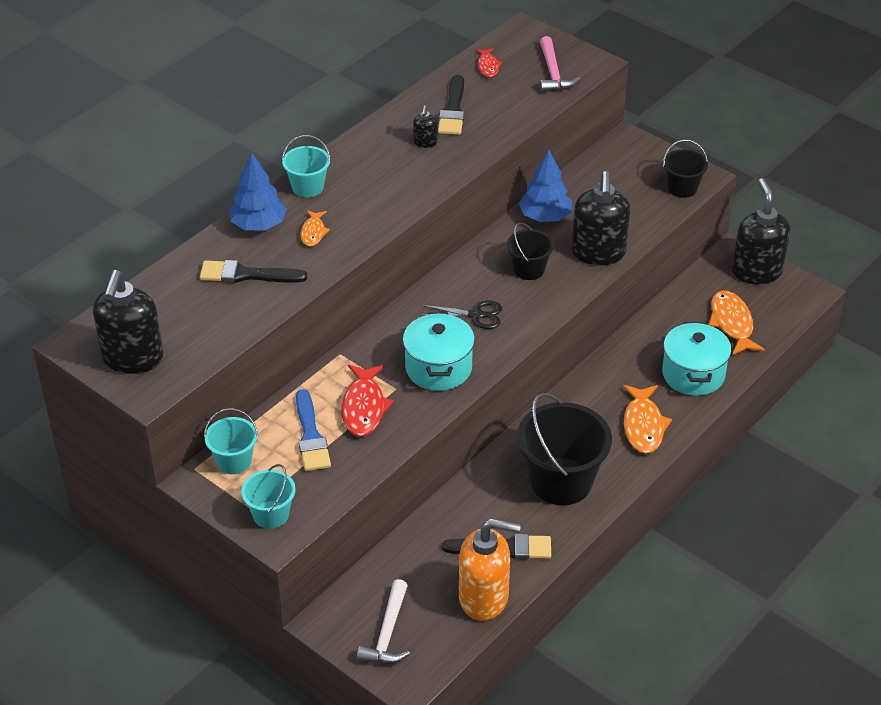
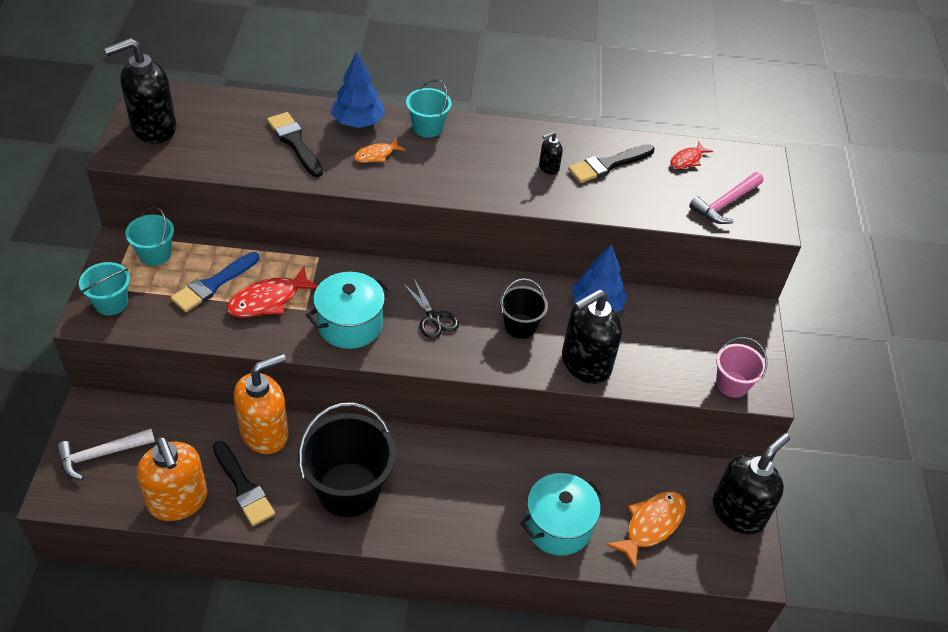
camera: 50 degrees right, 5 degrees up
(457, 510) = (265, 433): none -> orange soap dispenser
(643, 426) = (462, 518): orange fish -> none
(682, 188) = (732, 384): black bucket -> pink bucket

